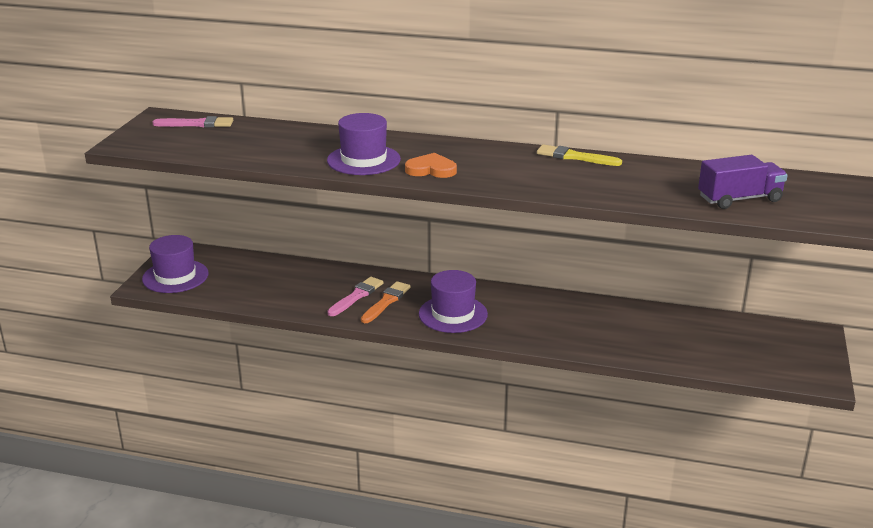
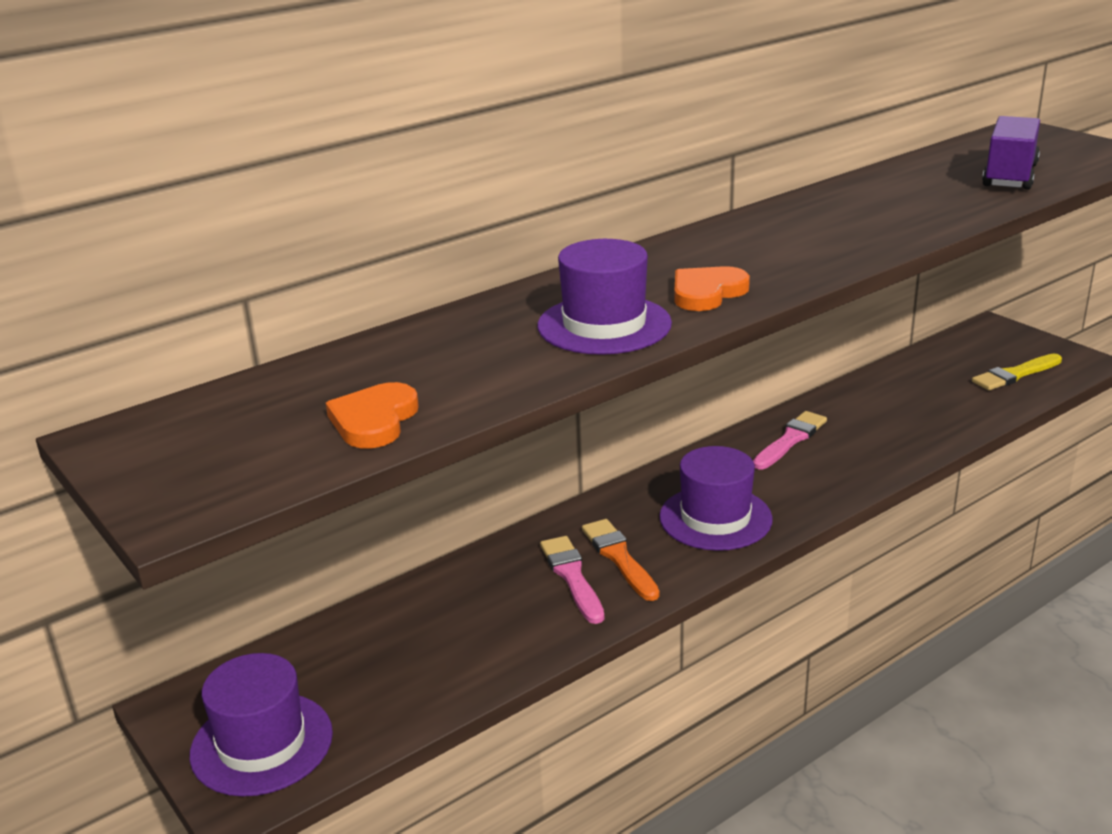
camera: 50 degrees left, 0 degrees up
(197, 124) = (218, 413): pink brush -> pink brush (790, 440)
(221, 149) = (374, 420): none -> orange heart
(574, 157) = (785, 209): yellow brush -> yellow brush (1015, 374)

